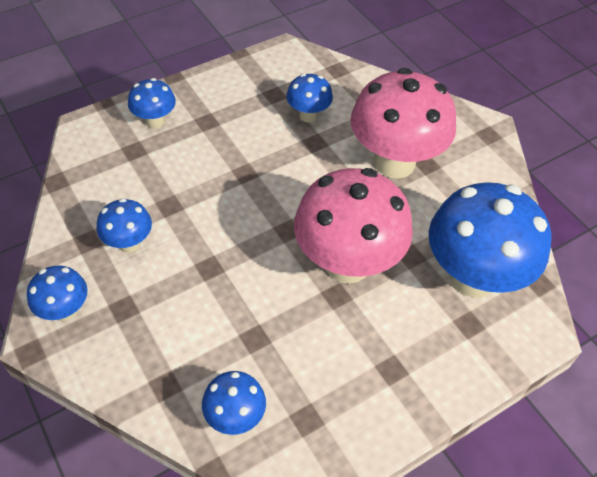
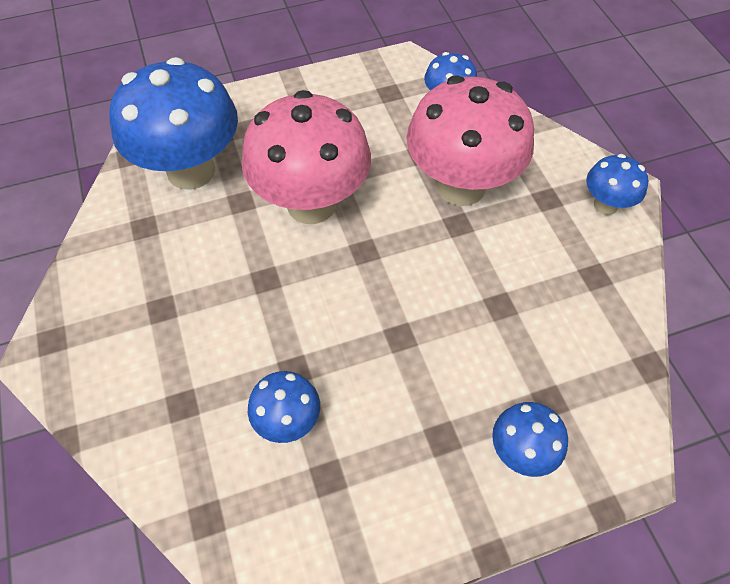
camera: 165 degrees left, 5 degrees up
(129, 243) = (546, 264): blue mushroom -> none
(394, 162) = (201, 318): pink mushroom -> pink mushroom (461, 186)

